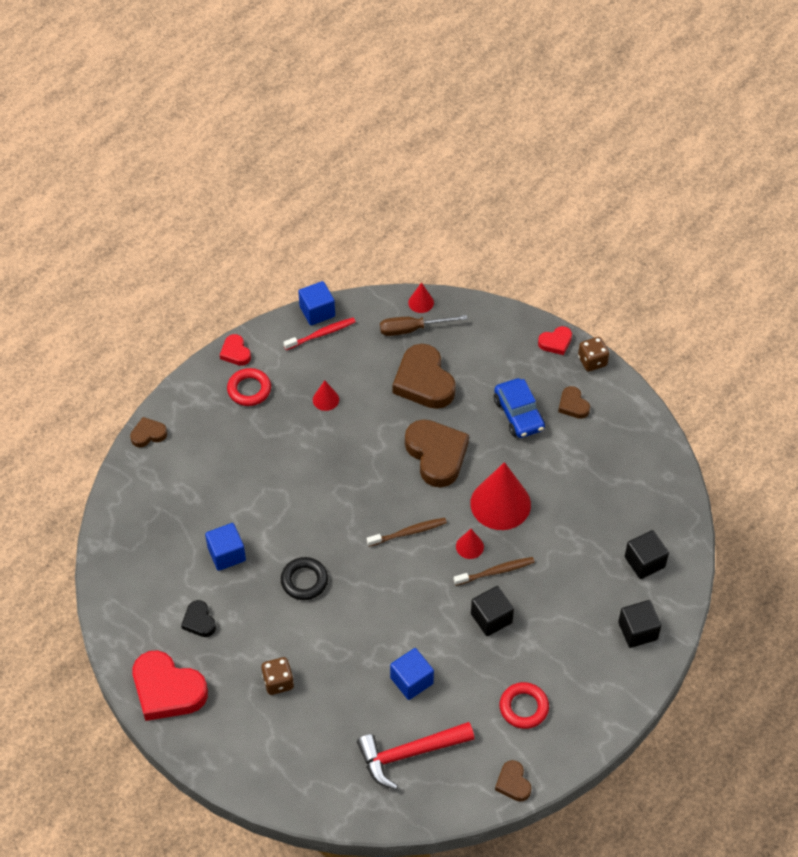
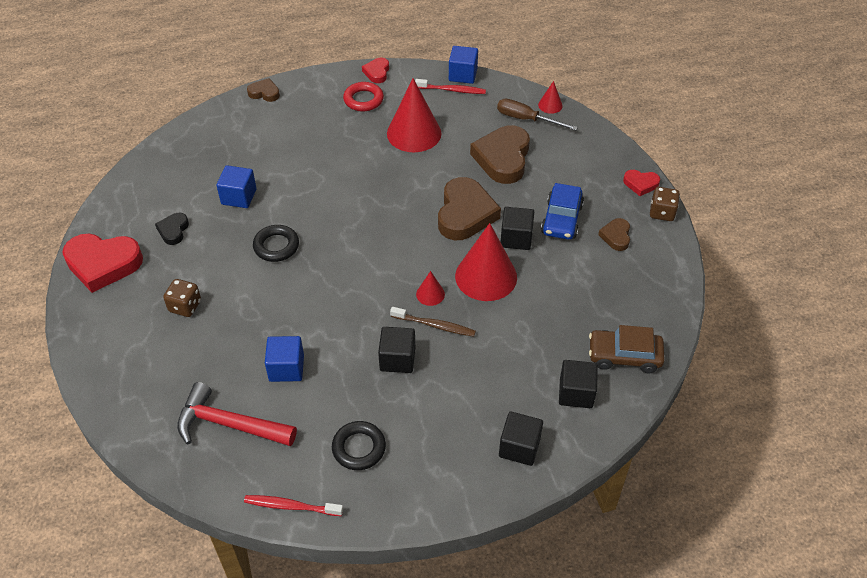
camera: 35 degrees right, 5 degrees down
(167, 690) = (103, 264): red heart -> red heart turned 60 degrees counterclockwise
(325, 399) = (414, 133): red cone -> red cone, size x2.19
(408, 532) = (390, 256): brown toothbrush -> none
(496, 454) = (516, 238): none -> black cube
(513, 783) = (291, 506): brown heart -> red toothbrush
(523, 707) = (359, 448): red ring -> black ring
(656, 509) = (624, 356): none -> brown car

